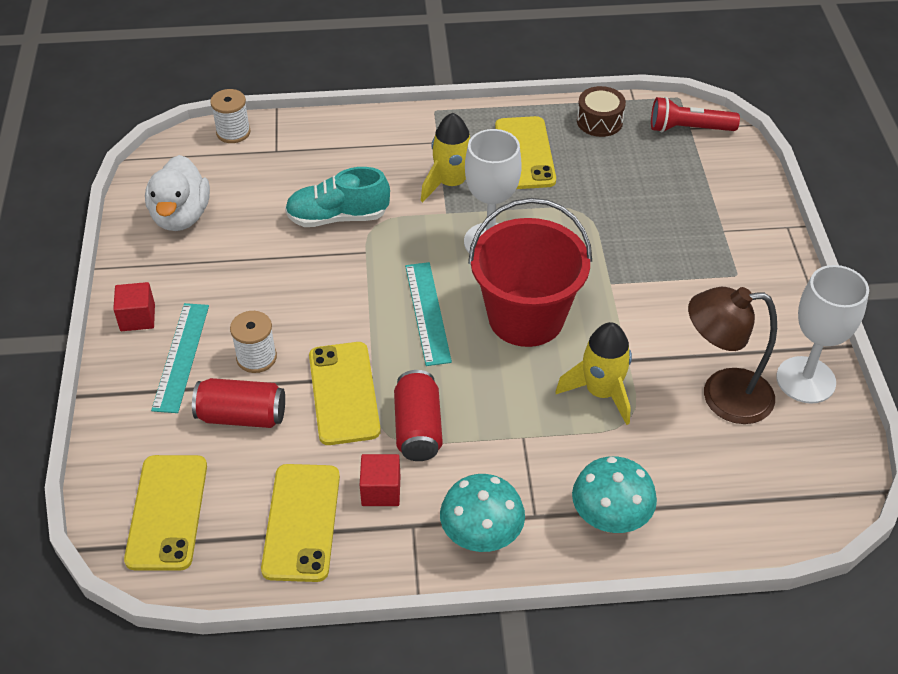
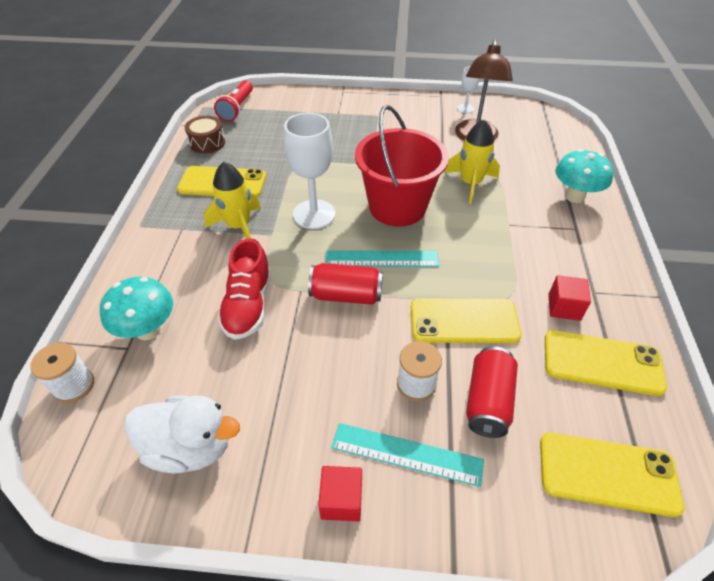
camera: 80 degrees left, 0 degrees up
(337, 217) = (248, 305): turquoise shoe -> red shoe
(418, 428) = (502, 278): red can -> red can (346, 295)
(481, 537) = (598, 256): turquoise mushroom -> turquoise mushroom (148, 330)
(805, 380) = (465, 108): white goblet -> white goblet, size x0.49

